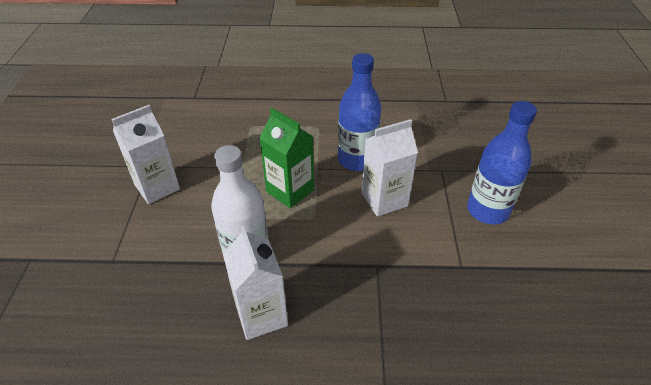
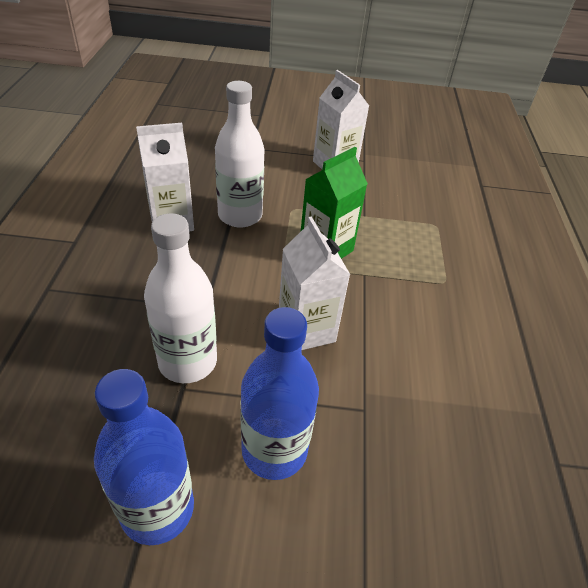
camera: 90 degrees right, 0 degrees up
(356, 160) = (381, 313): blue bottle -> blue bottle (157, 509)
(436, 267) = (188, 361): none -> white bottle

